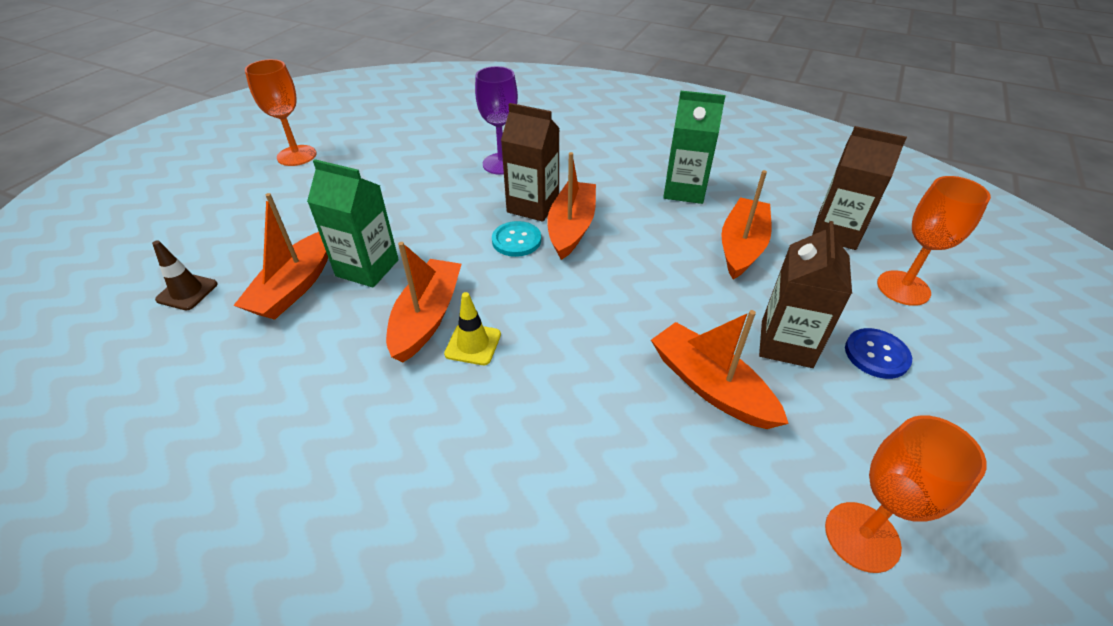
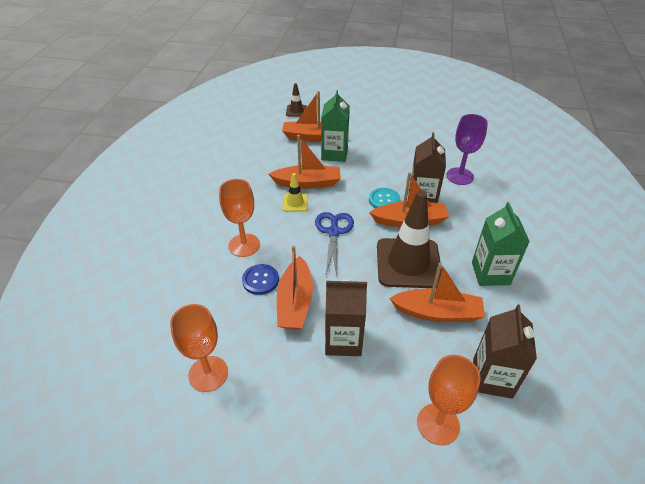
camera: 75 degrees right, 0 degrees up
(297, 155) = (413, 101): orange goblet -> orange goblet (244, 245)
(566, 309) = (333, 232): none -> blue scissors
(653, 249) = (408, 263): none -> brown traffic cone
(710, 386) = (295, 302): orange boat -> orange boat turned 150 degrees clockwise
(876, 354) = (351, 395): blue button -> blue button (260, 280)

